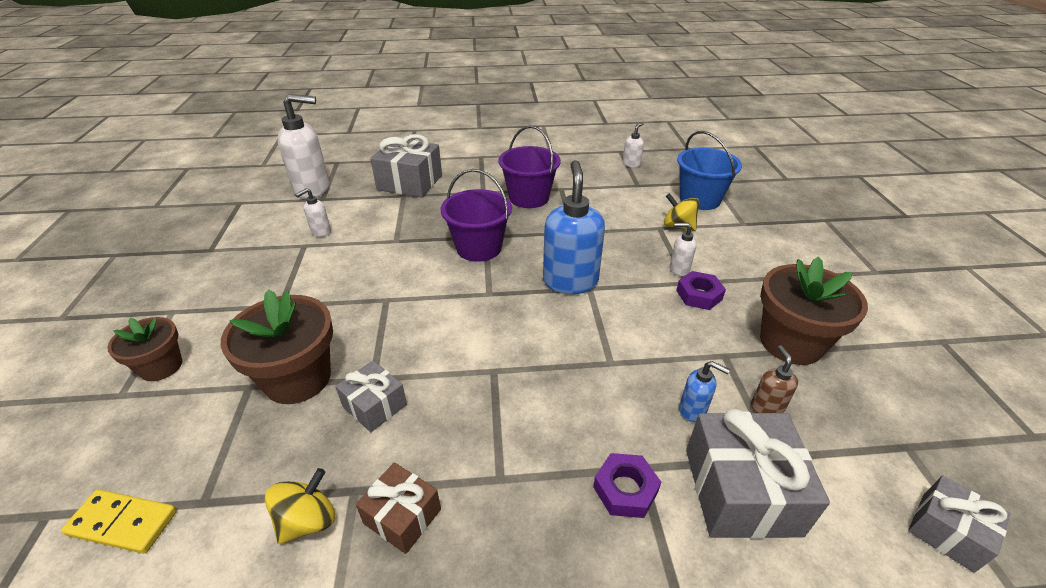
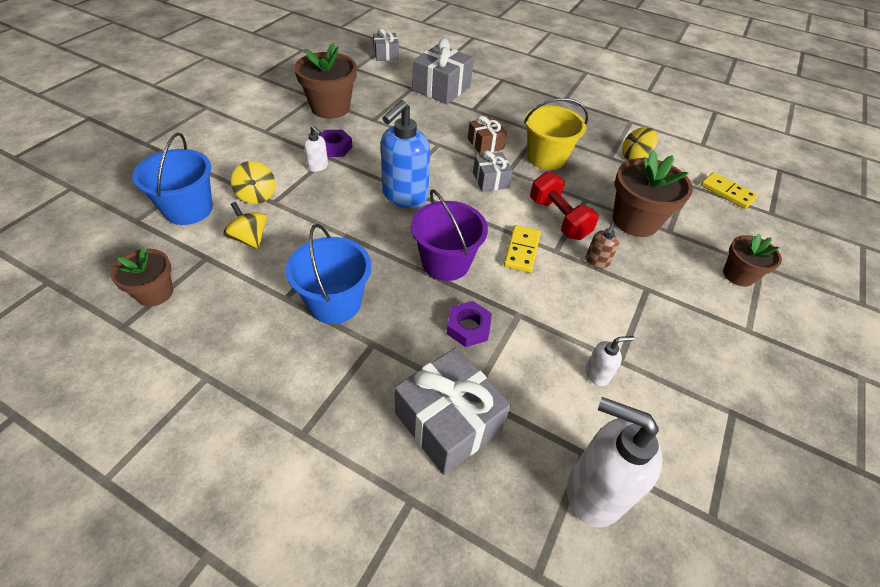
camera: 150 degrees left, 10 degrees up
(374, 405) = (589, 185): grey gift -> grey gift (490, 180)
(397, 334) = (558, 219): none -> red dumbbell
(402, 516) = (590, 140): brown gift -> brown gift (485, 144)
(420, 285) = (521, 250): none -> yellow domino
(457, 423) = (546, 158): none -> yellow bucket
(529, 198) = (335, 303): purple bucket -> blue bucket
(625, 489) = (487, 107): purple nut -> purple nut (468, 327)
(631, 164) = (155, 293): white soap dispenser -> brown flower pot
(632, 202) = (249, 239): none -> yellow spinning top
(693, 410) = (423, 112): blue soap dispenser -> none
(766, 407) = (388, 98): brown soap dispenser -> brown soap dispenser (596, 262)

